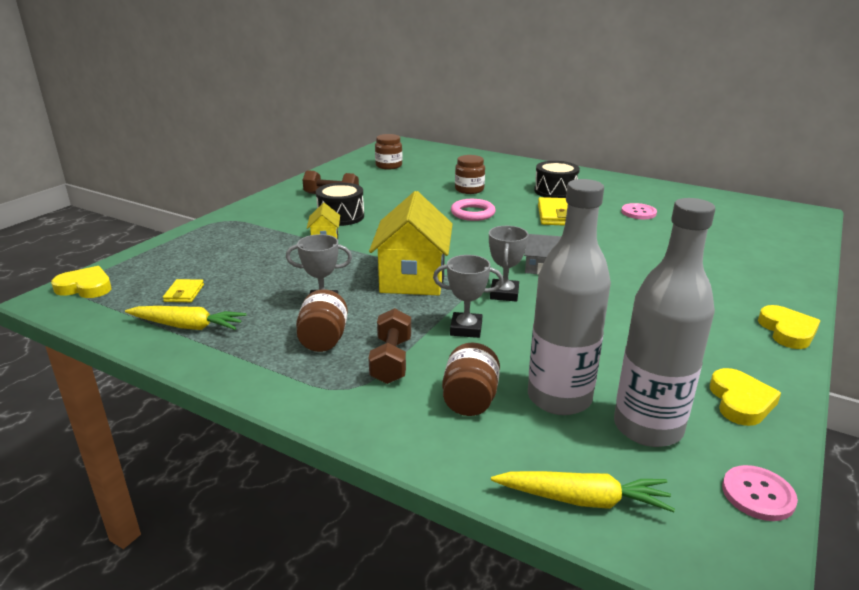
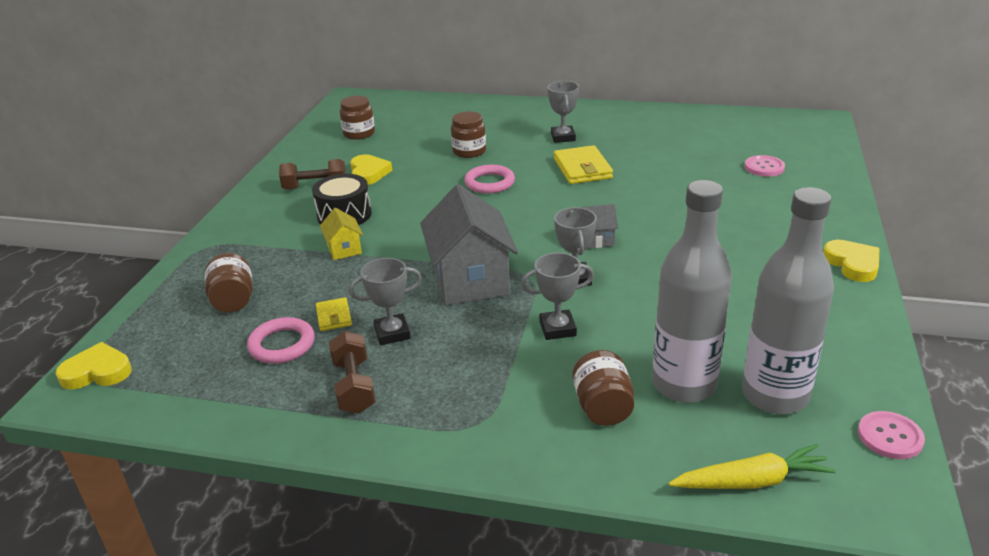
camera: 15 degrees left, 5 degrees up
(184, 293) = (224, 353): yellow wallet -> yellow wallet (334, 316)
(187, 326) = (257, 394): yellow carrot -> none
(231, 296) = (282, 345): none -> pink ring
(323, 340) = (418, 375): brown jar -> brown jar (233, 300)
(391, 360) = (502, 383): brown dumbbell -> brown dumbbell (354, 386)
(413, 278) = (470, 280): yellow house -> grey house
(555, 191) = (563, 137): black drum -> grey trophy
(638, 212) = (660, 150): pink button -> pink button (764, 167)
(740, 401) = (841, 349): yellow heart -> yellow heart (368, 173)

